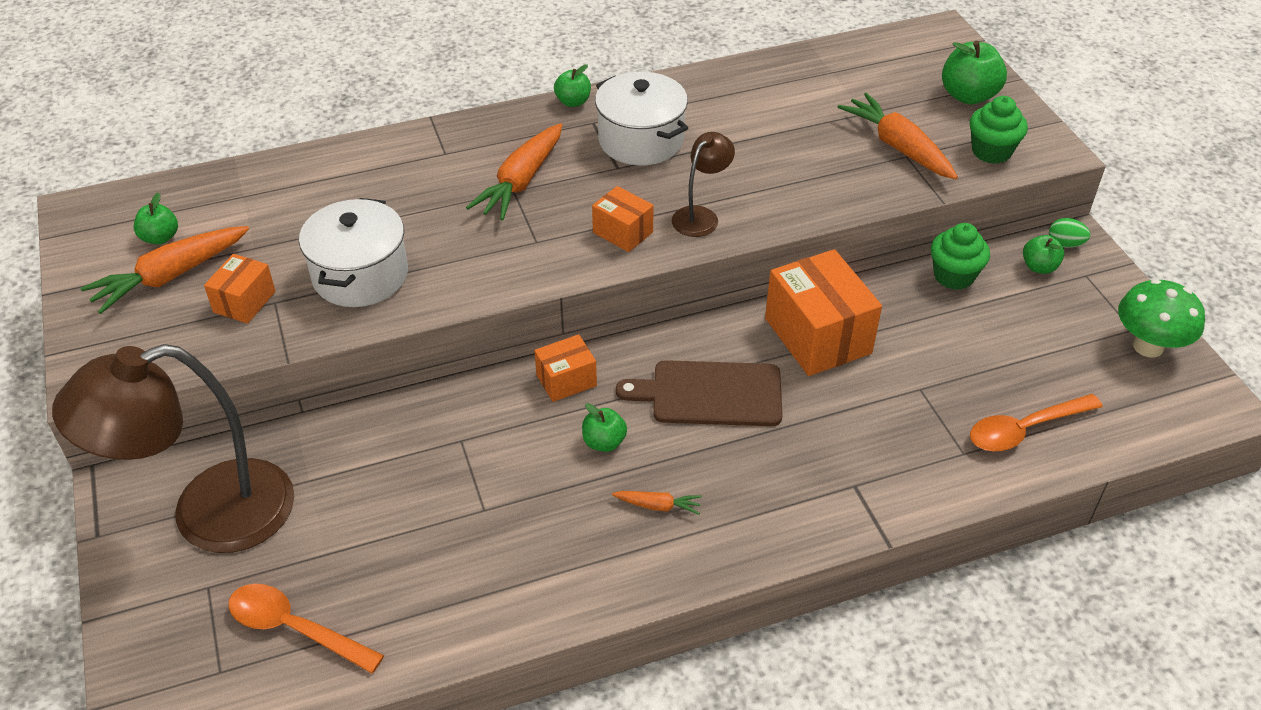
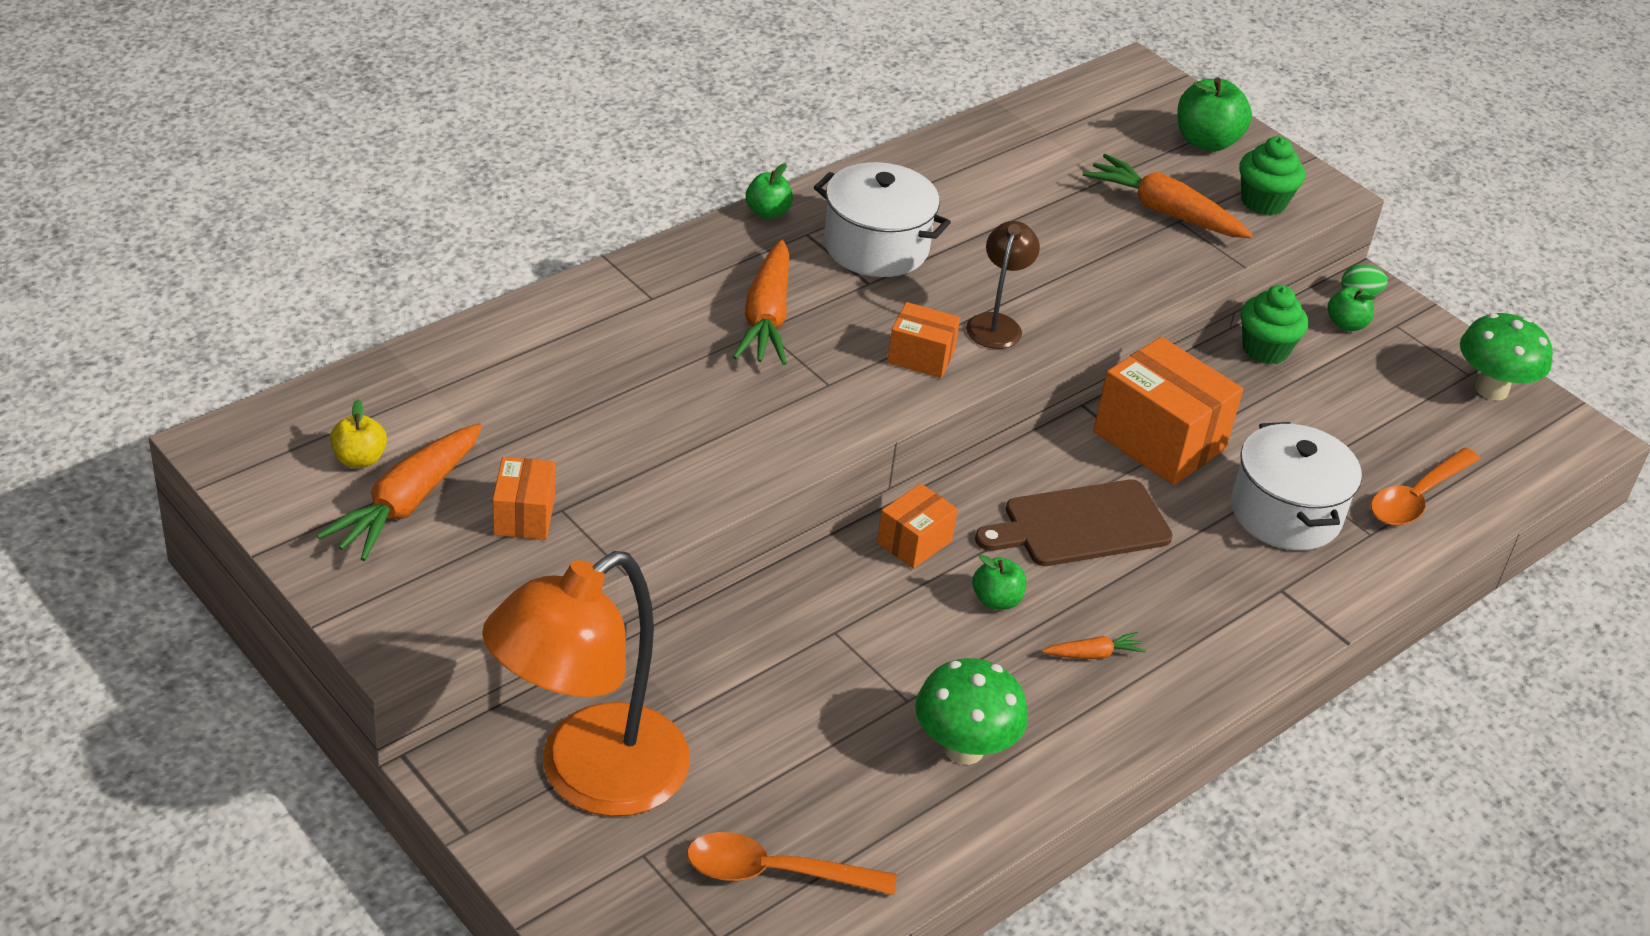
camera: 25 degrees left, 5 degrees down
(160, 238) = (359, 459): green apple -> yellow apple
(208, 515) = (590, 777): brown lamp -> orange lamp
(360, 275) = (646, 459): white pot -> white pot (1285, 513)
(504, 561) = (963, 748): none -> green mushroom

